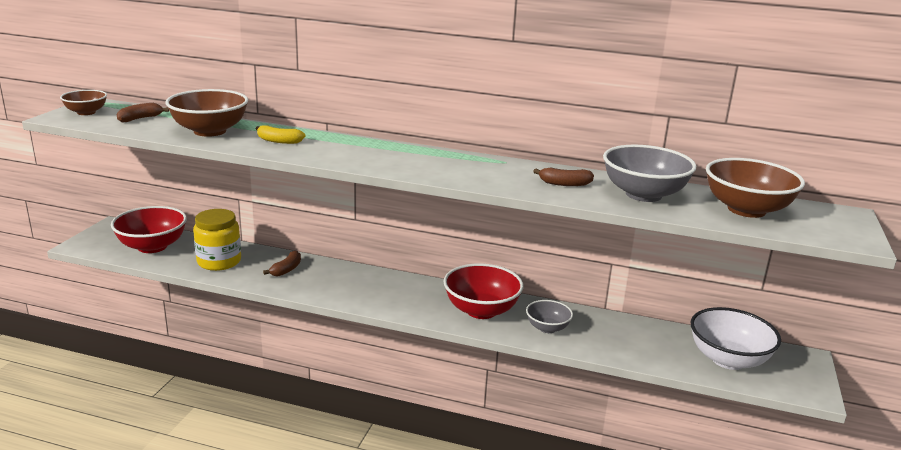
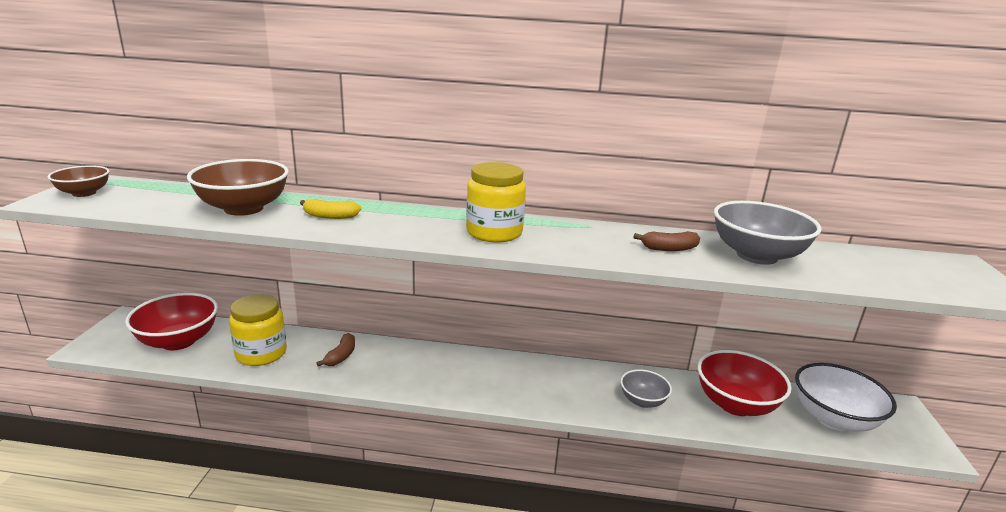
camera: 10 degrees left, 0 degrees up
(140, 119) = (154, 197): brown banana -> none
(414, 162) = (494, 232): none -> yellow jar
(481, 310) = (567, 386): red bowl -> red bowl (735, 404)
(746, 210) = (868, 266): brown bowl -> none

